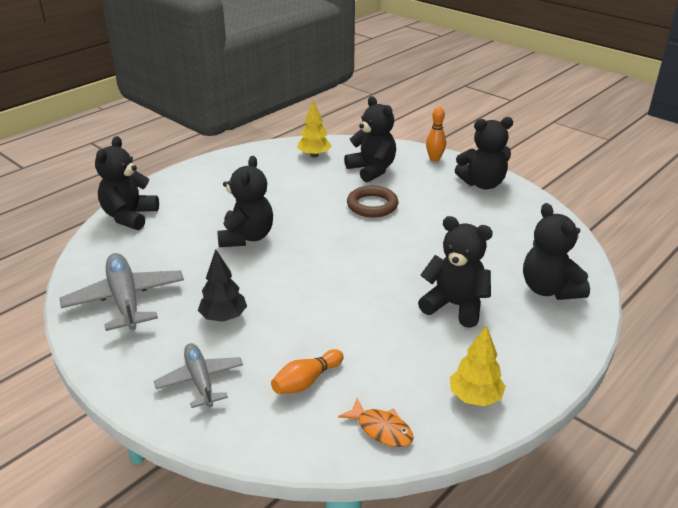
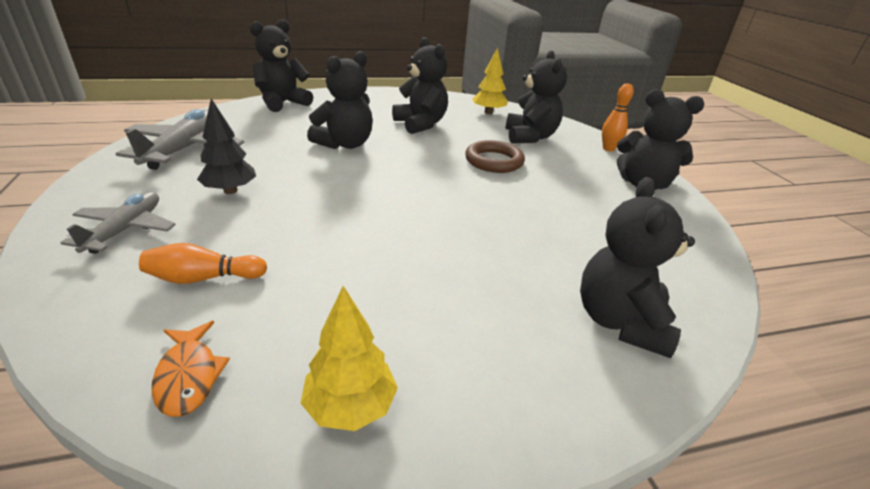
camera: 30 degrees right, 0 degrees up
(455, 306) = (467, 282): black teddy bear -> black teddy bear (420, 124)

